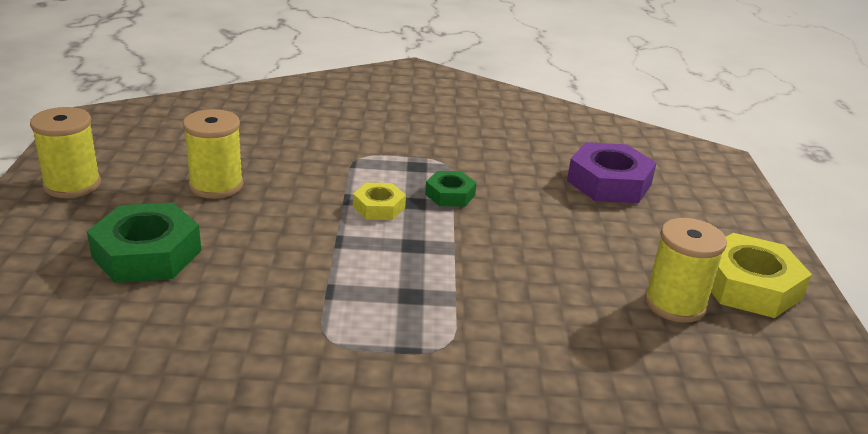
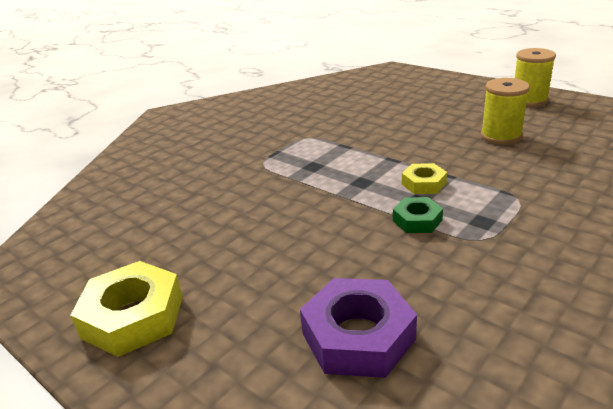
camera: 135 degrees right, 0 degrees up
(147, 254) = (430, 110): green nut -> none
(675, 304) = (177, 260): yellow spool -> none

